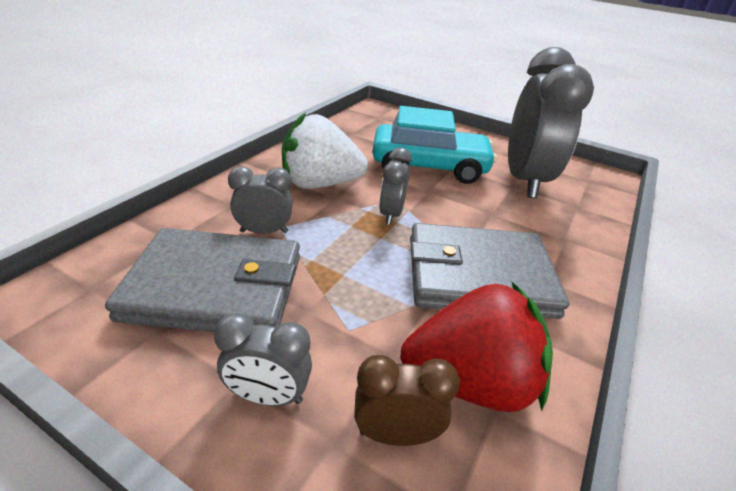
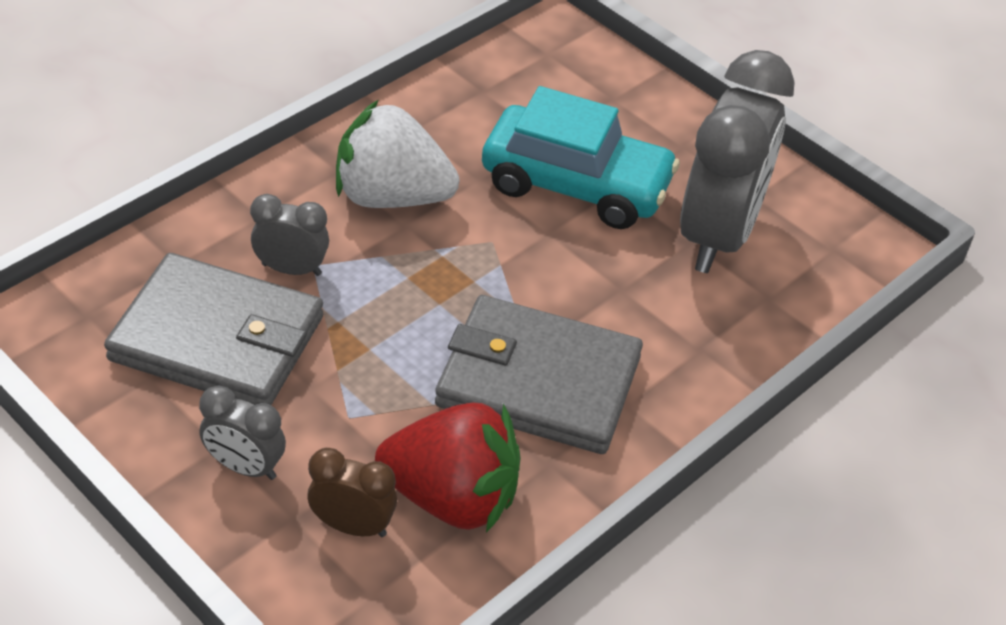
camera: 15 degrees right, 10 degrees up
(391, 214) = (471, 267): grey clock -> none

